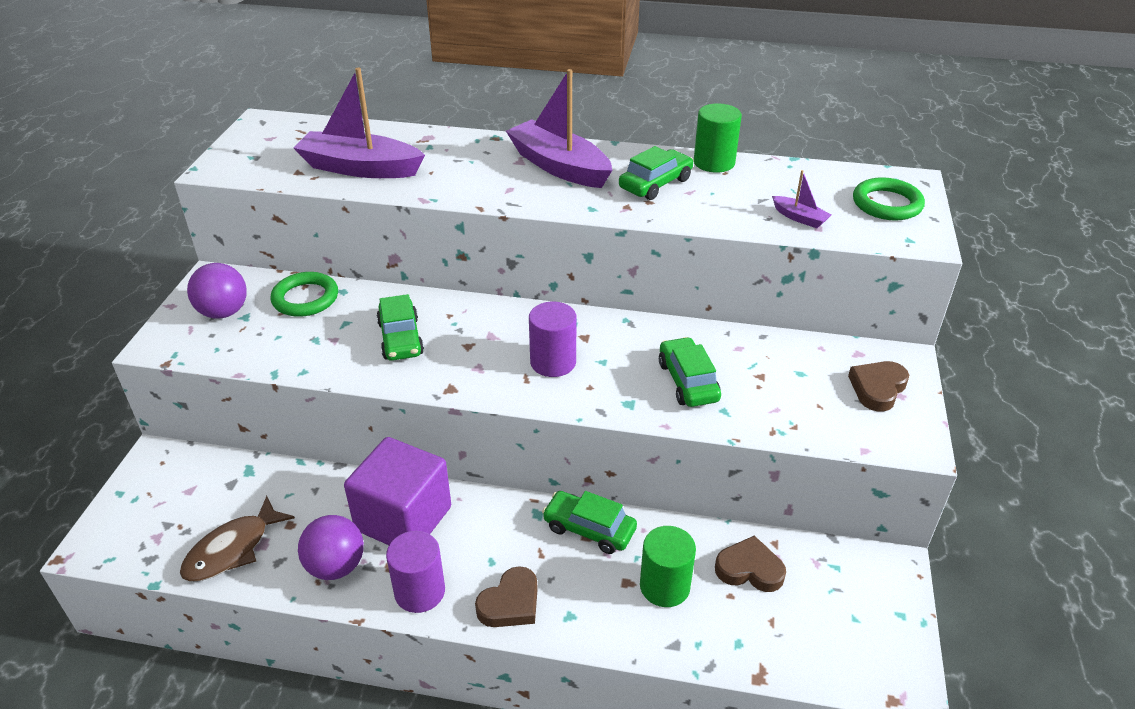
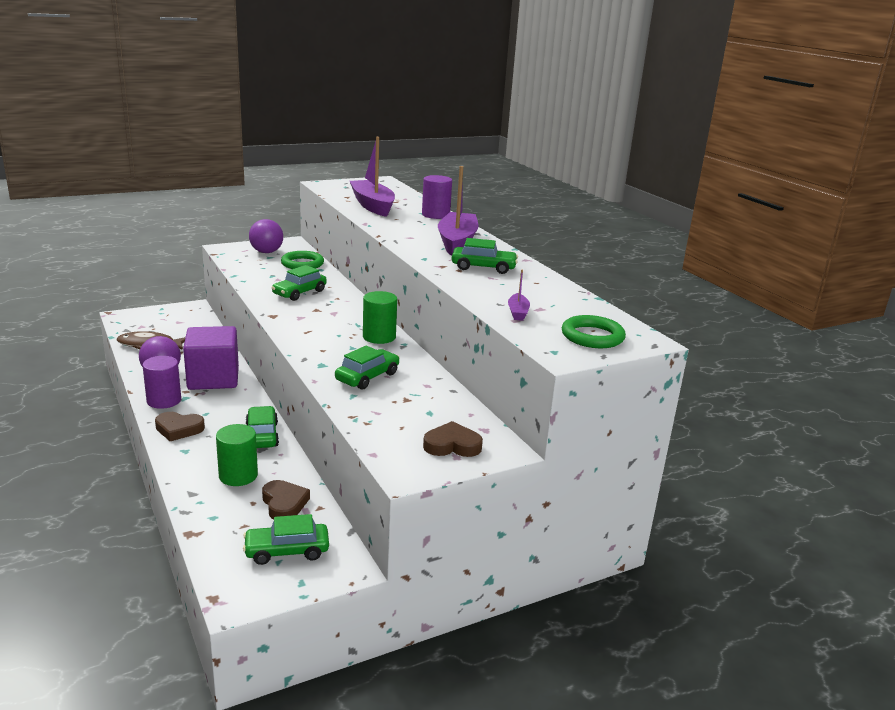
camera: 50 degrees right, 15 degrees down
(553, 362) = (332, 334): purple cylinder -> purple cylinder (435, 215)
(714, 162) = (543, 277): green cylinder -> green cylinder (379, 337)
(840, 603) = (287, 551): none -> green car

